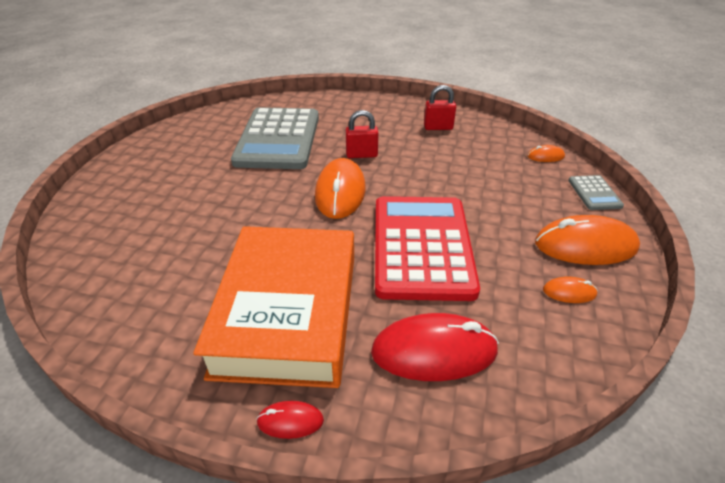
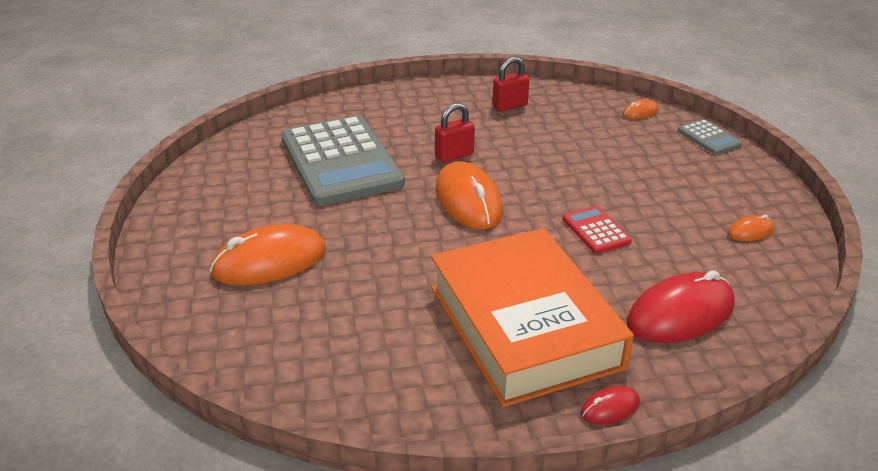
camera: 25 degrees left, 5 degrees down
(422, 246) = (596, 230): red calculator -> red calculator, size x0.42
(585, 246) = (735, 188): orange mouse -> orange mouse (269, 262)

